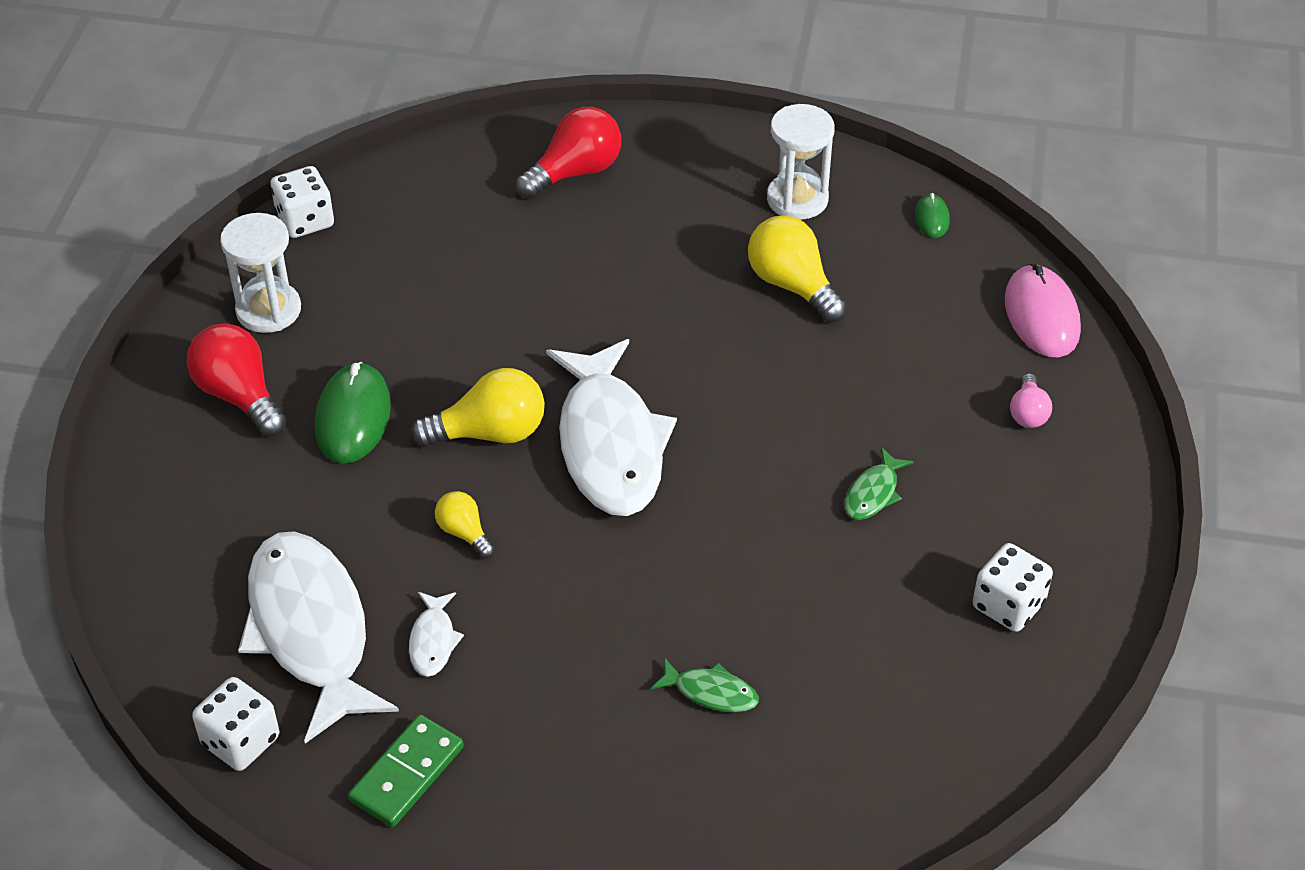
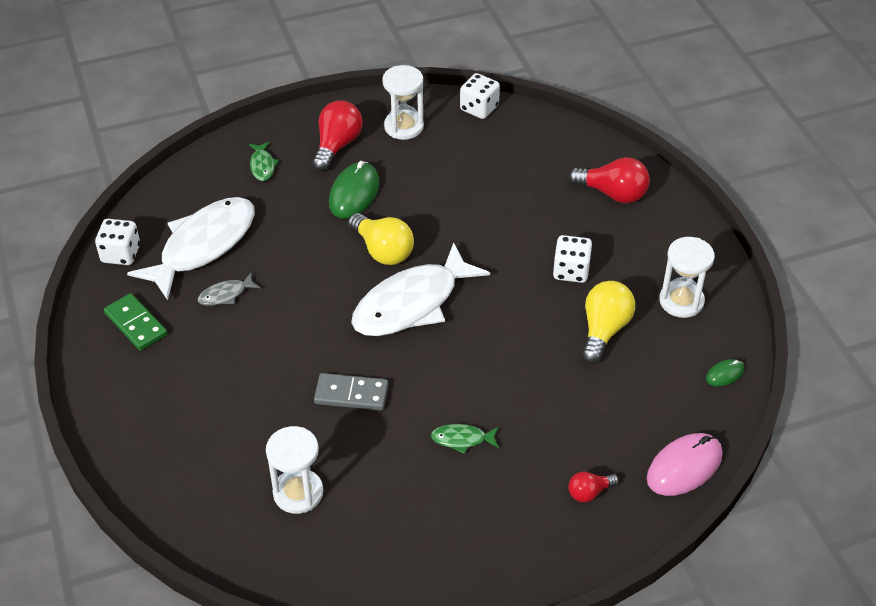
camera: 60 degrees right, 0 degrees up
(353, 417) = (354, 193): green mouse -> green mouse turned 45 degrees counterclockwise
(406, 773) = (136, 324): green domino -> green domino turned 45 degrees clockwise
(433, 641) = (226, 294): white fish -> grey fish
(464, 533) = (305, 273): yellow light bulb -> none
(710, 692) = (262, 425): green fish -> green fish (262, 166)
(723, 573) = (351, 394): none -> grey domino
(853, 698) = (298, 493): none -> white hourglass
(1008, 605) = (418, 543): white dice -> white dice (571, 271)
(1028, 413) = (589, 492): pink light bulb -> red light bulb

